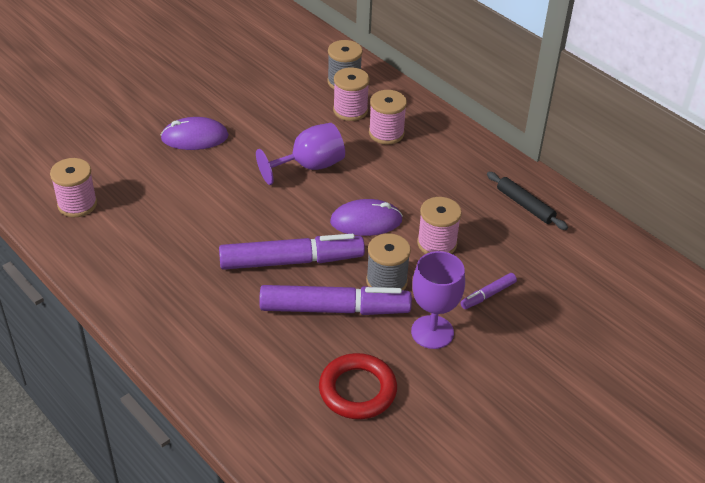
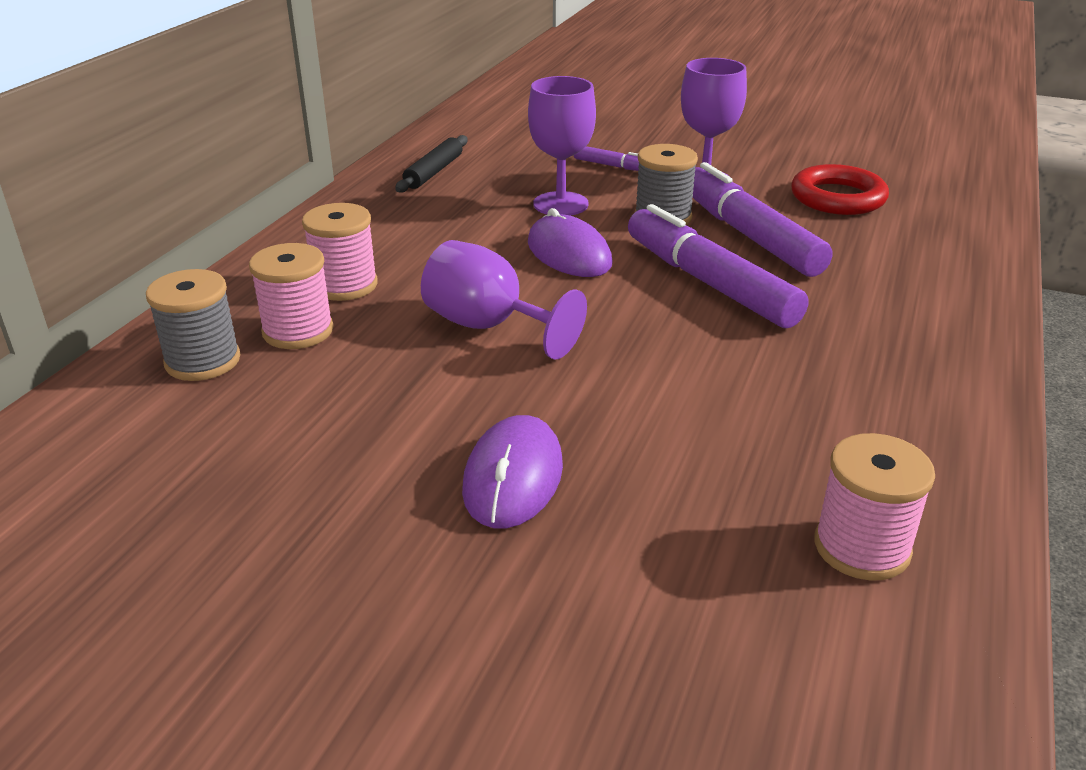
camera: 115 degrees left, 10 degrees down
(194, 137) = (513, 477): purple mouse -> purple mouse turned 45 degrees clockwise
(437, 244) = (560, 204): pink spool -> purple goblet

